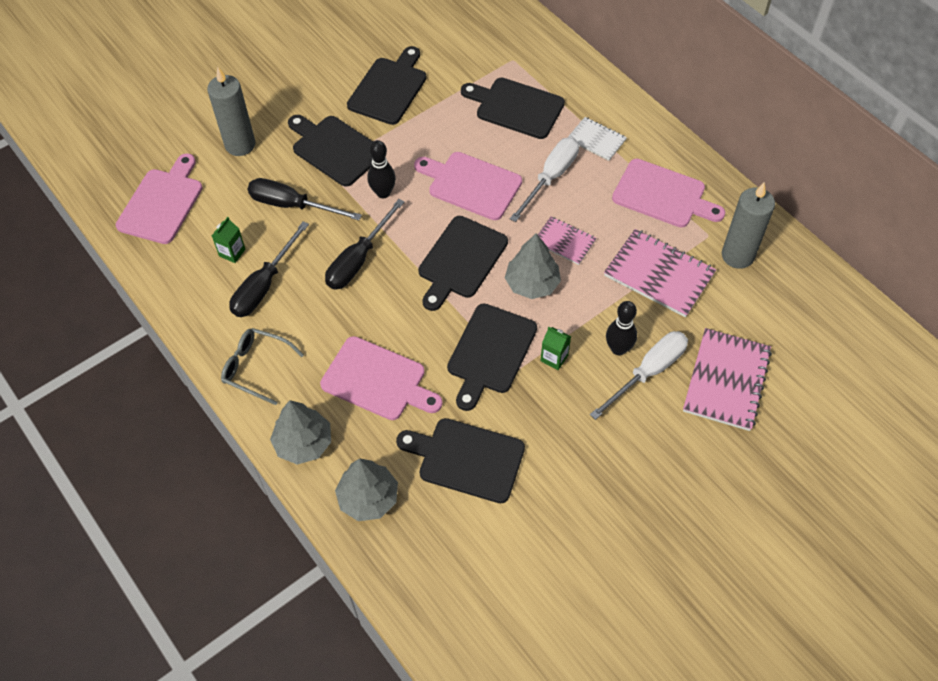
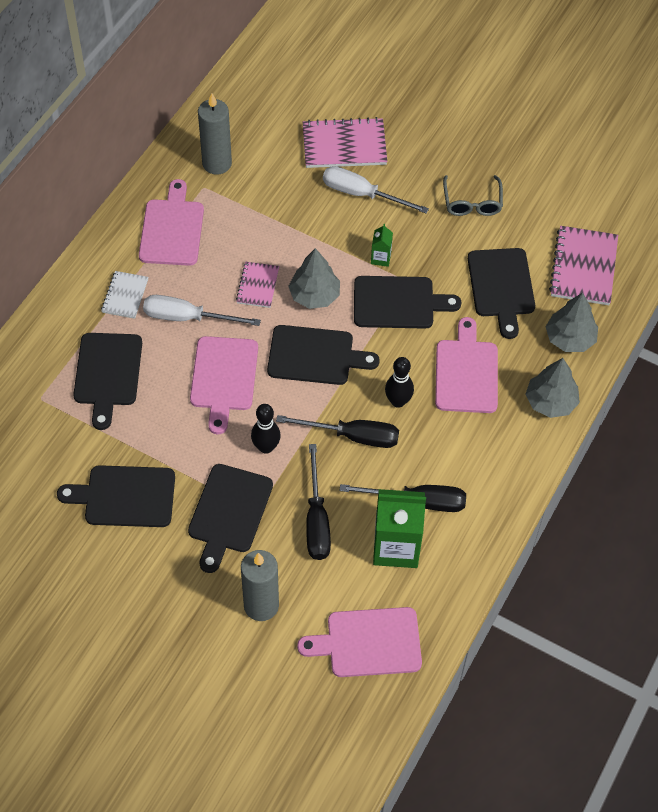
camera: 115 degrees left, 0 degrees up
(232, 252) = (396, 547): green carton -> green carton, size x2.17
(255, 367) = (503, 469): grey glasses -> grey glasses (472, 203)
(618, 349) = (350, 219): black bowling pin -> black bowling pin (398, 401)
(659, 274) = (262, 210): pink notebook -> pink notebook (583, 267)

